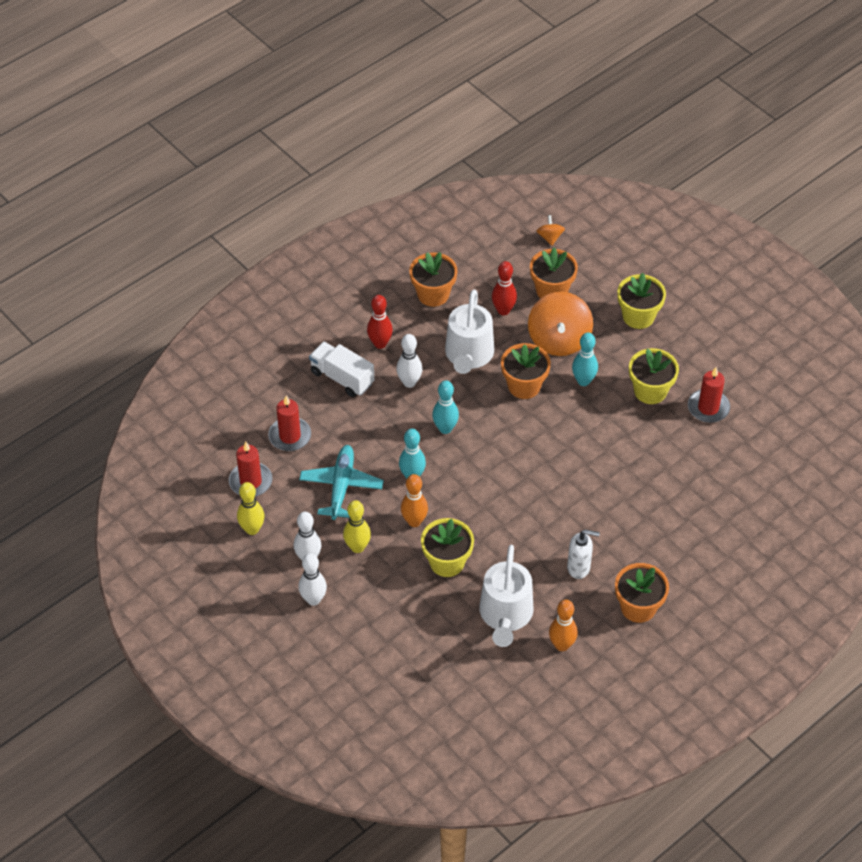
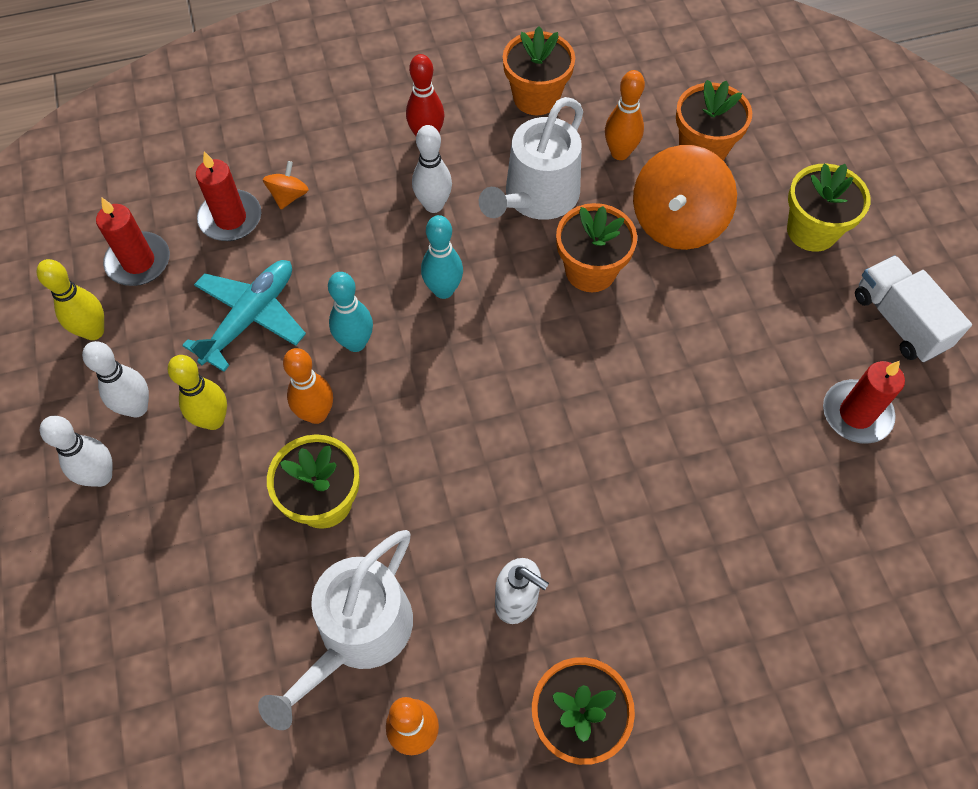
camera: 25 degrees right, 10 degrees up
(342, 378) = (349, 165): white truck -> white truck (899, 321)
(503, 310) = (620, 153): red bowling pin -> orange bowling pin
(550, 237) = (737, 77): orange spinning top -> orange spinning top (289, 196)
(583, 381) = (681, 296): turquoise bowling pin -> none
(650, 391) = (776, 351): yellow flower pot -> none

